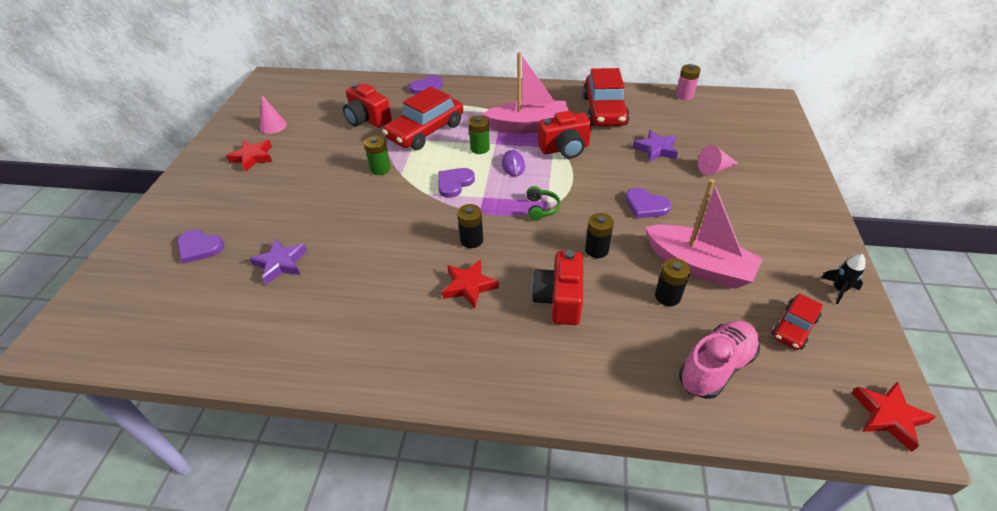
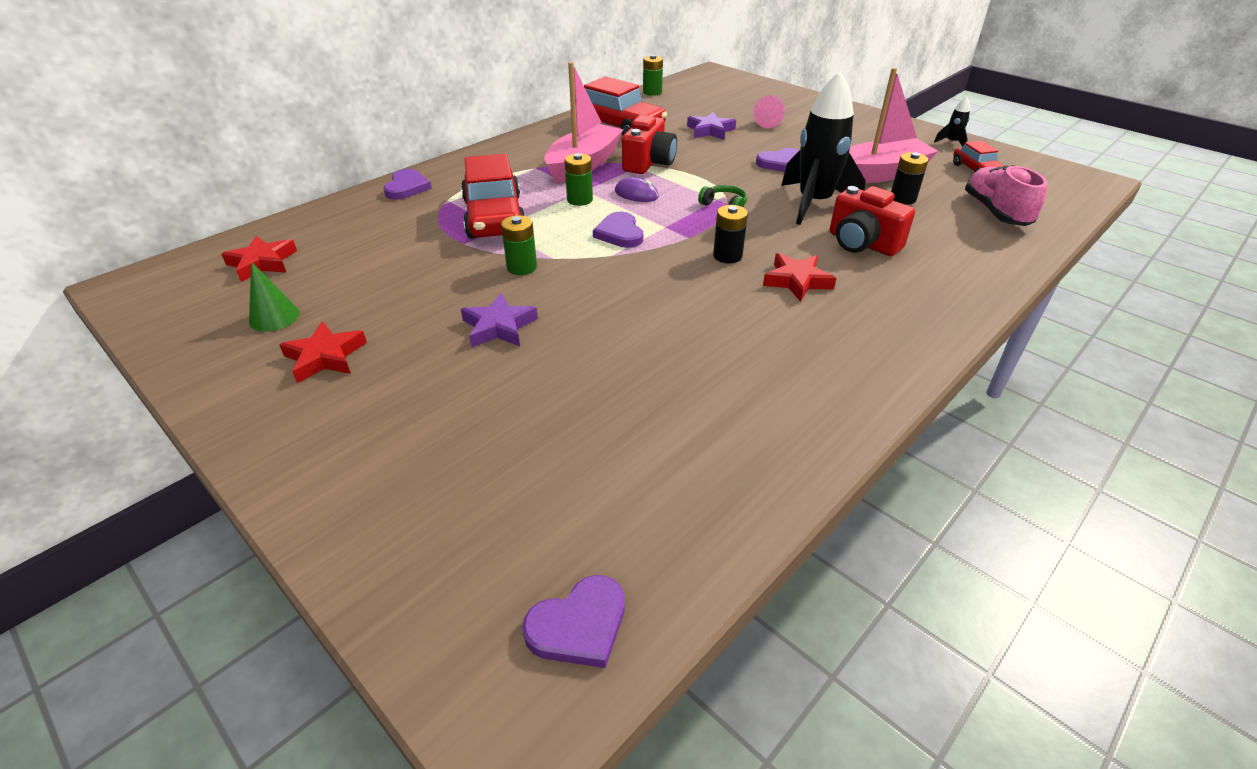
camera: 55 degrees left, 5 degrees down
(199, 247) = (479, 467): purple heart -> purple heart (579, 625)
(273, 126) = (274, 317): pink cone -> green cone
(281, 263) = (613, 396): purple star -> purple star (499, 327)
(367, 119) = (400, 243): red camera -> none
(596, 250) = (814, 203): black battery -> black rocket
(684, 95) = (652, 92): pink battery -> green battery
(888, 416) = (1078, 179): red star -> red star (262, 263)

